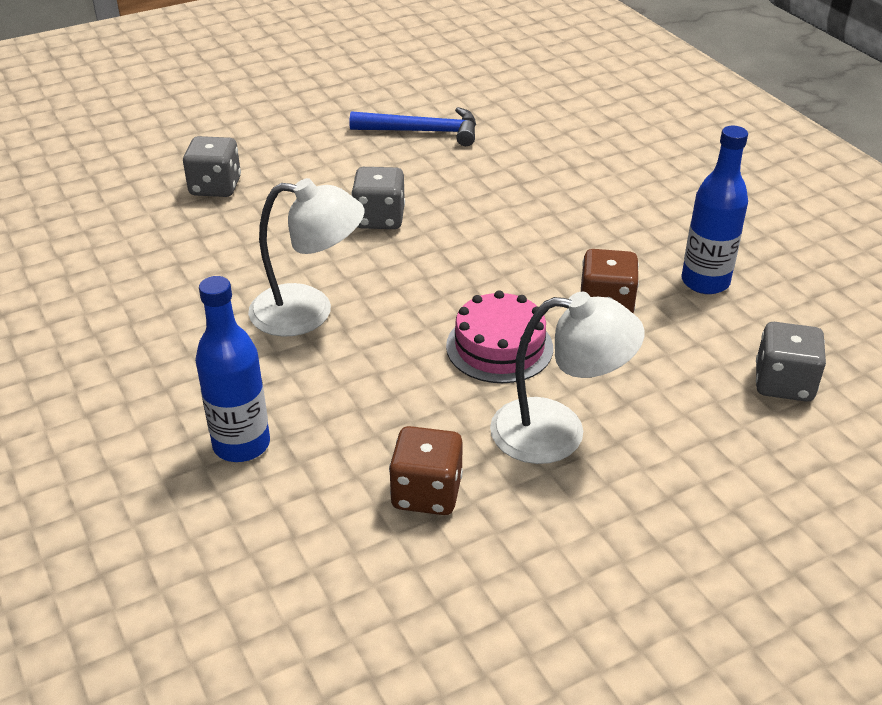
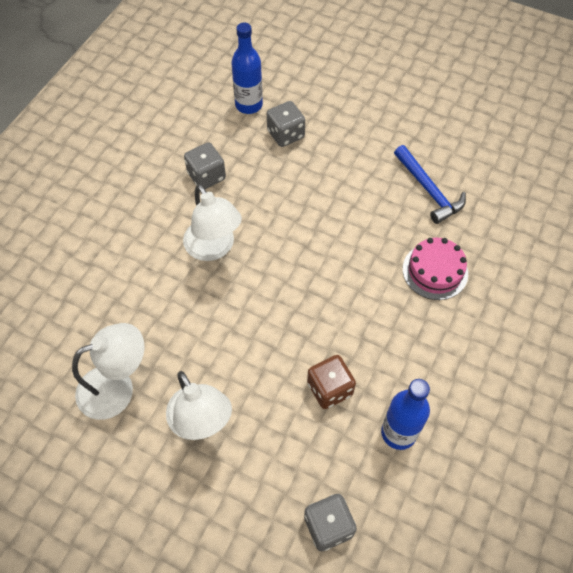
camera: 55 degrees right, 20 degrees up
(241, 444) = (99, 287): blue bottle -> blue bottle (249, 105)
(379, 218) = (320, 226): grey dice -> grey dice (206, 176)
(426, 493) = (117, 387): brown dice -> white lamp
(499, 347) = (251, 354): pink cake -> pink cake (435, 271)

